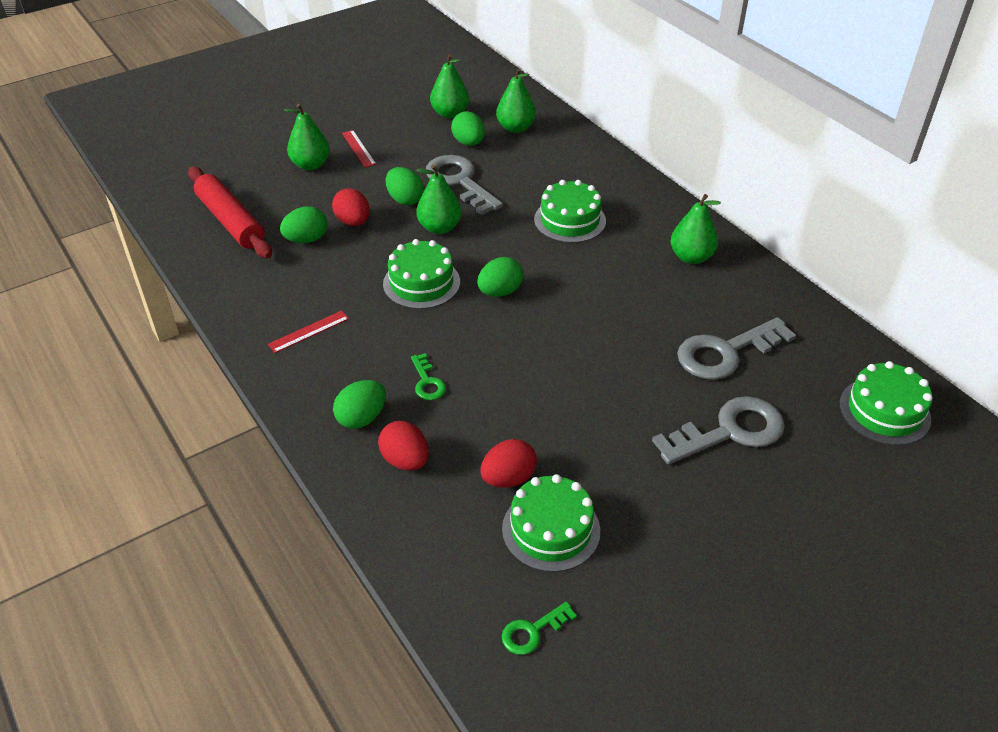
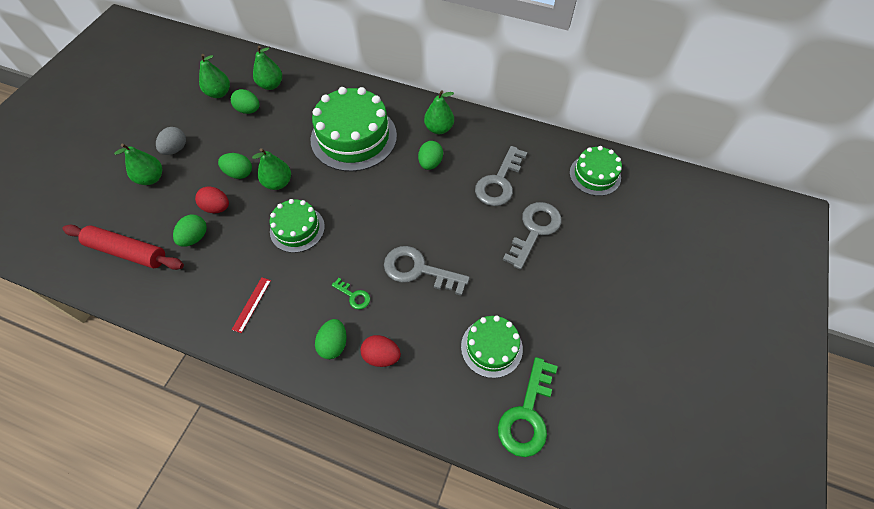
camera: 35 degrees left, 15 degrees up
(358, 148) = (176, 149): red ruler -> grey egg
(459, 181) = (265, 142): grey key -> grey key (418, 270)
(500, 292) = (350, 209): green egg -> green egg (430, 163)
(508, 478) = (446, 330): red egg -> none
(532, 631) = (527, 414): green key -> green key, size x2.03
(570, 220) = (354, 137): green cake -> green cake, size x1.77

